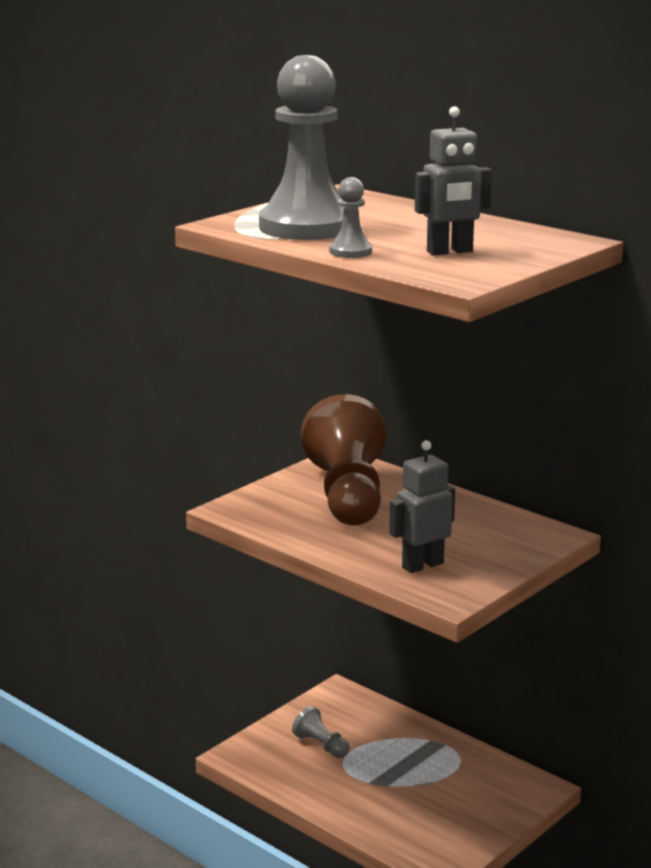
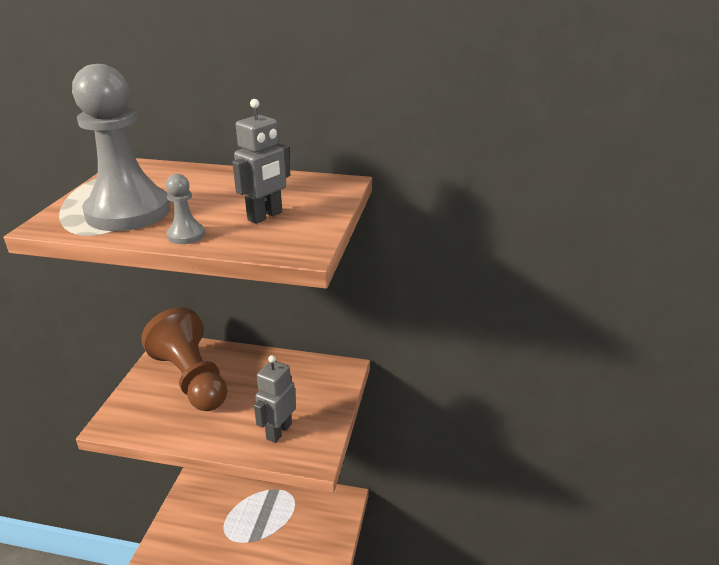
camera: 30 degrees left, 10 degrees up
(321, 745) = (204, 523): grey pawn -> none

